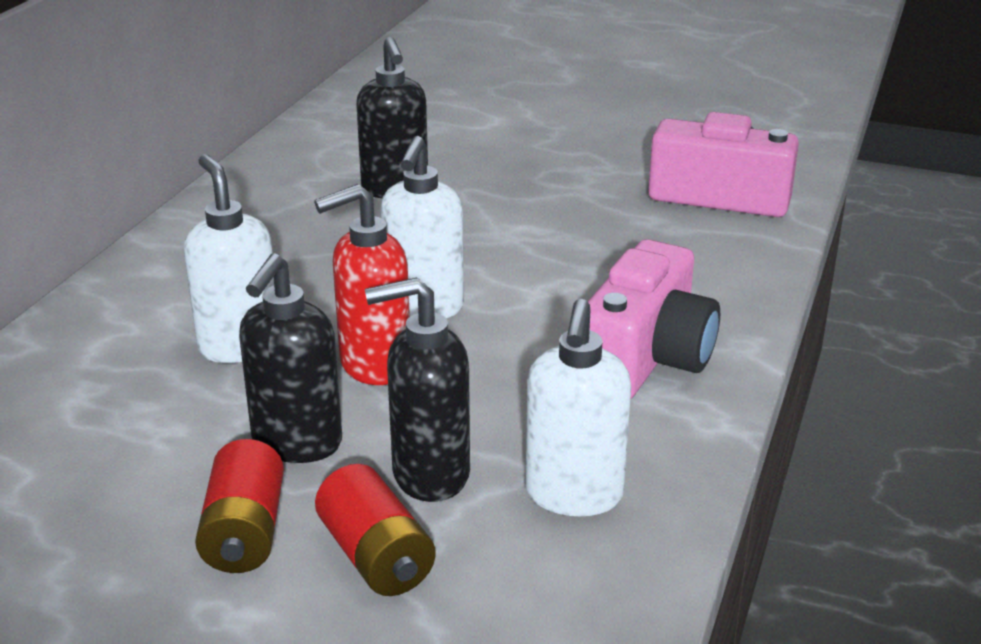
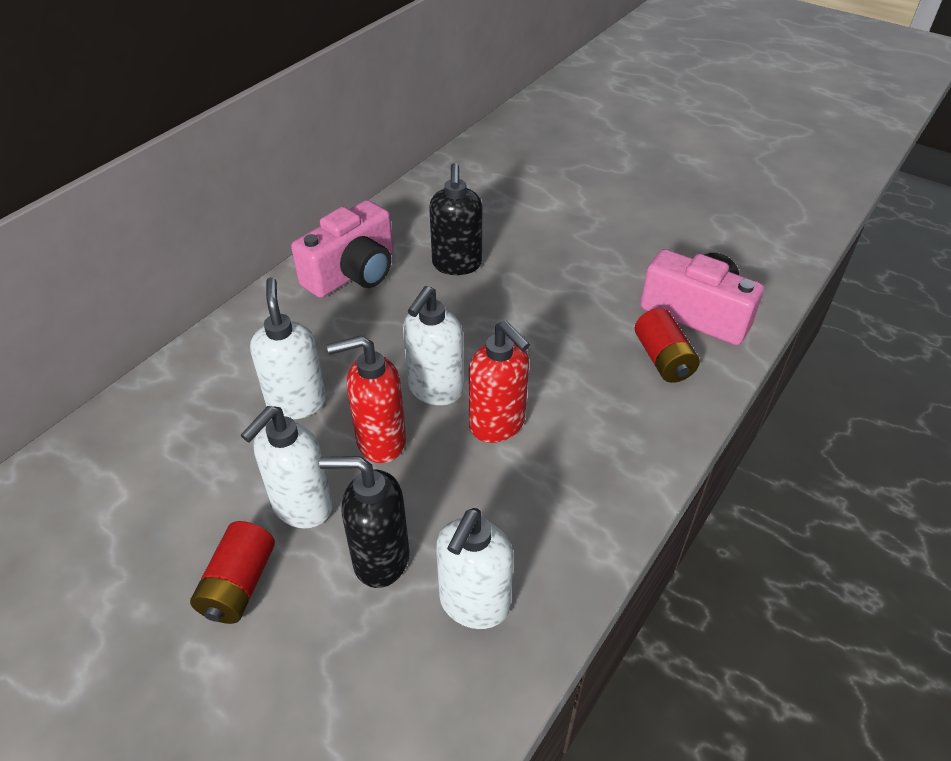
camera: 15 degrees right, 15 degrees up
(296, 444) = (301, 507): black soap dispenser -> white soap dispenser
(376, 556) = (316, 630): red battery -> red battery (663, 359)
(522, 328) = (498, 425): none -> red soap dispenser
(645, 358) = (577, 475): pink camera -> pink camera (352, 273)

